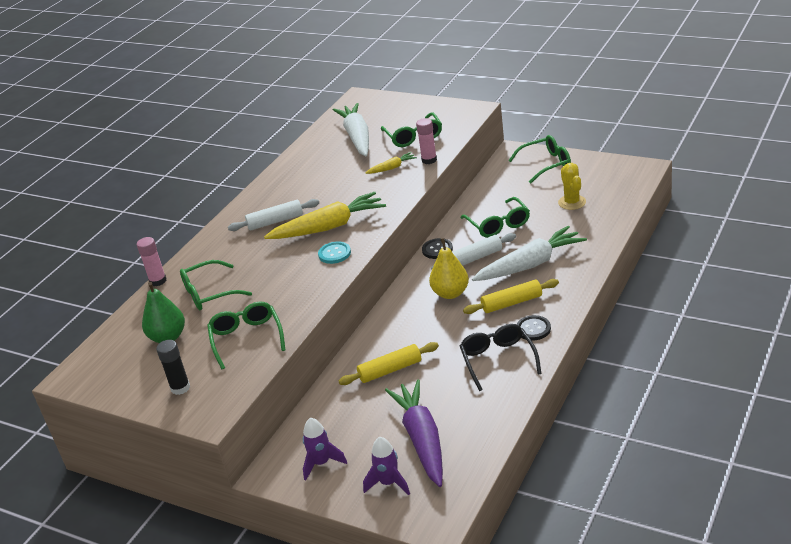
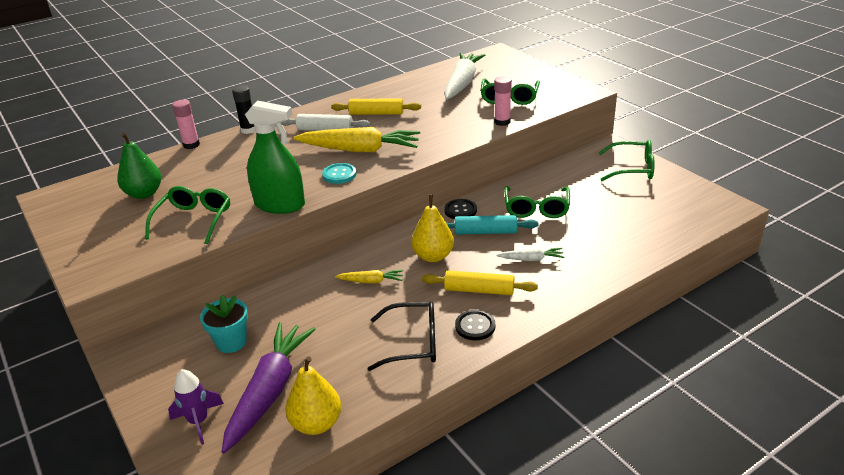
camera: 25 degrees right, 0 degrees up
(180, 388) = (101, 241): black glue stick -> black glue stick (248, 130)
(209, 293) = (213, 170): green glasses -> none
(310, 297) = (280, 205): none -> green spray bottle
(321, 463) = (170, 369): purple rocket -> none
(351, 423) = (231, 342): none -> turquoise flower pot
(390, 370) = (312, 307): yellow rolling pin -> yellow rolling pin (376, 113)
(392, 168) = (463, 118): yellow carrot -> yellow carrot (371, 281)
(474, 258) = (485, 232): white rolling pin -> turquoise rolling pin
(481, 442) = (316, 424): none -> yellow pear
(498, 360) = (413, 343): black glasses -> black glasses turned 75 degrees clockwise
(530, 264) = (531, 259): white carrot -> white carrot, size x0.47
(572, 202) = (626, 214): yellow cactus -> none

